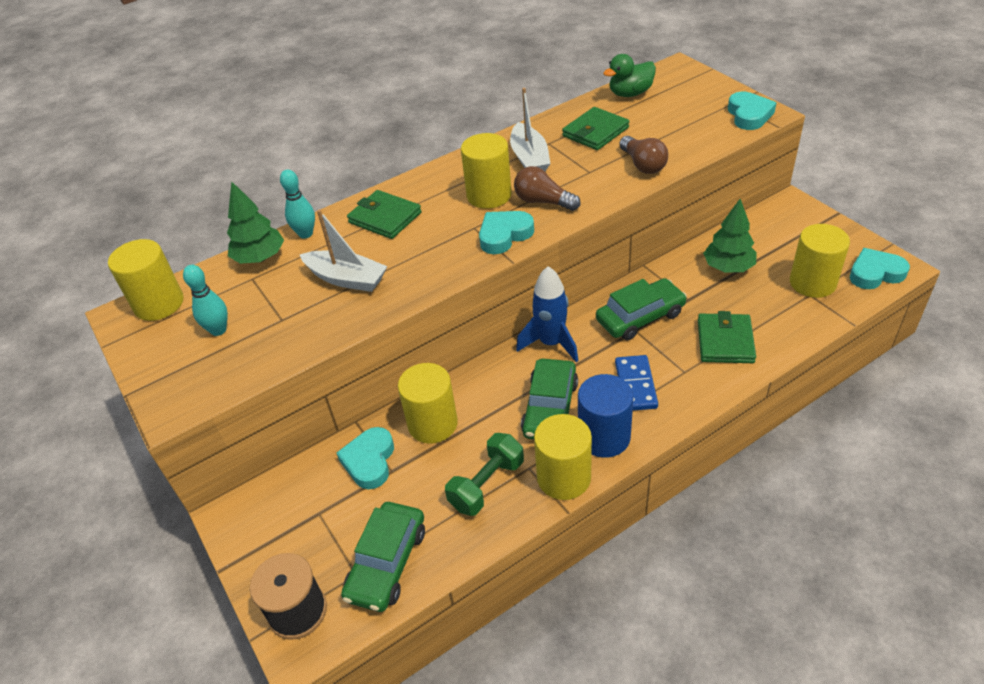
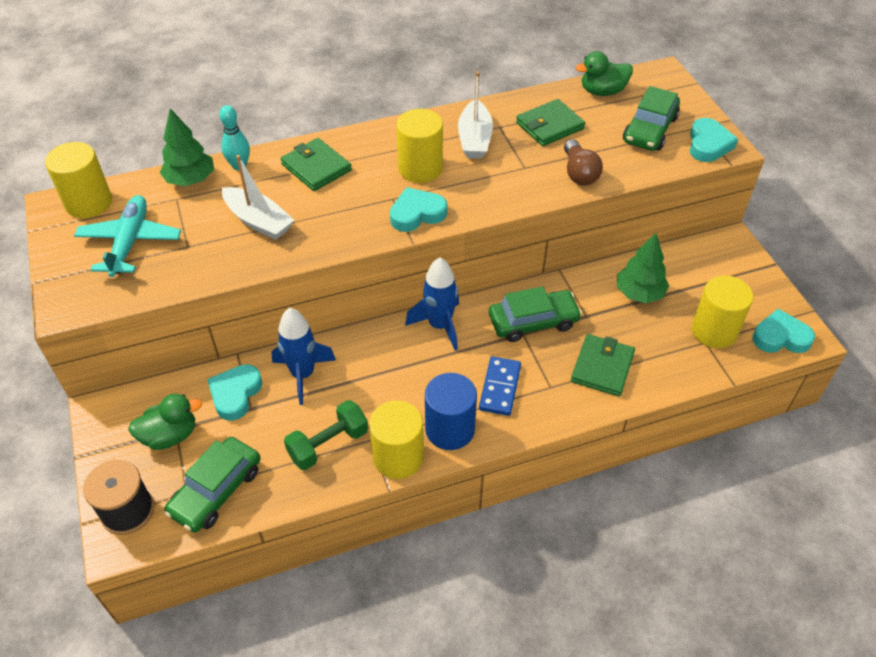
camera: 10 degrees right, 5 degrees up
(218, 330) = (130, 242): turquoise bowling pin -> turquoise plane
(315, 521) = (170, 435): none -> green duck
(432, 424) = (303, 374): yellow cylinder -> blue rocket
(543, 201) = (467, 188): brown light bulb -> none
(550, 408) = (413, 388): green car -> green car (649, 129)

